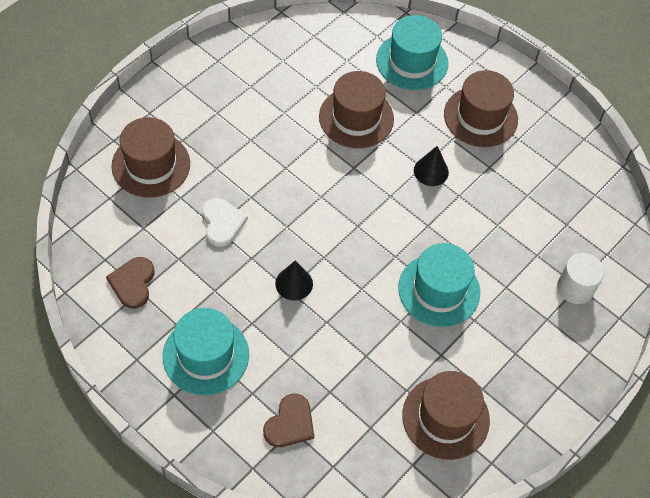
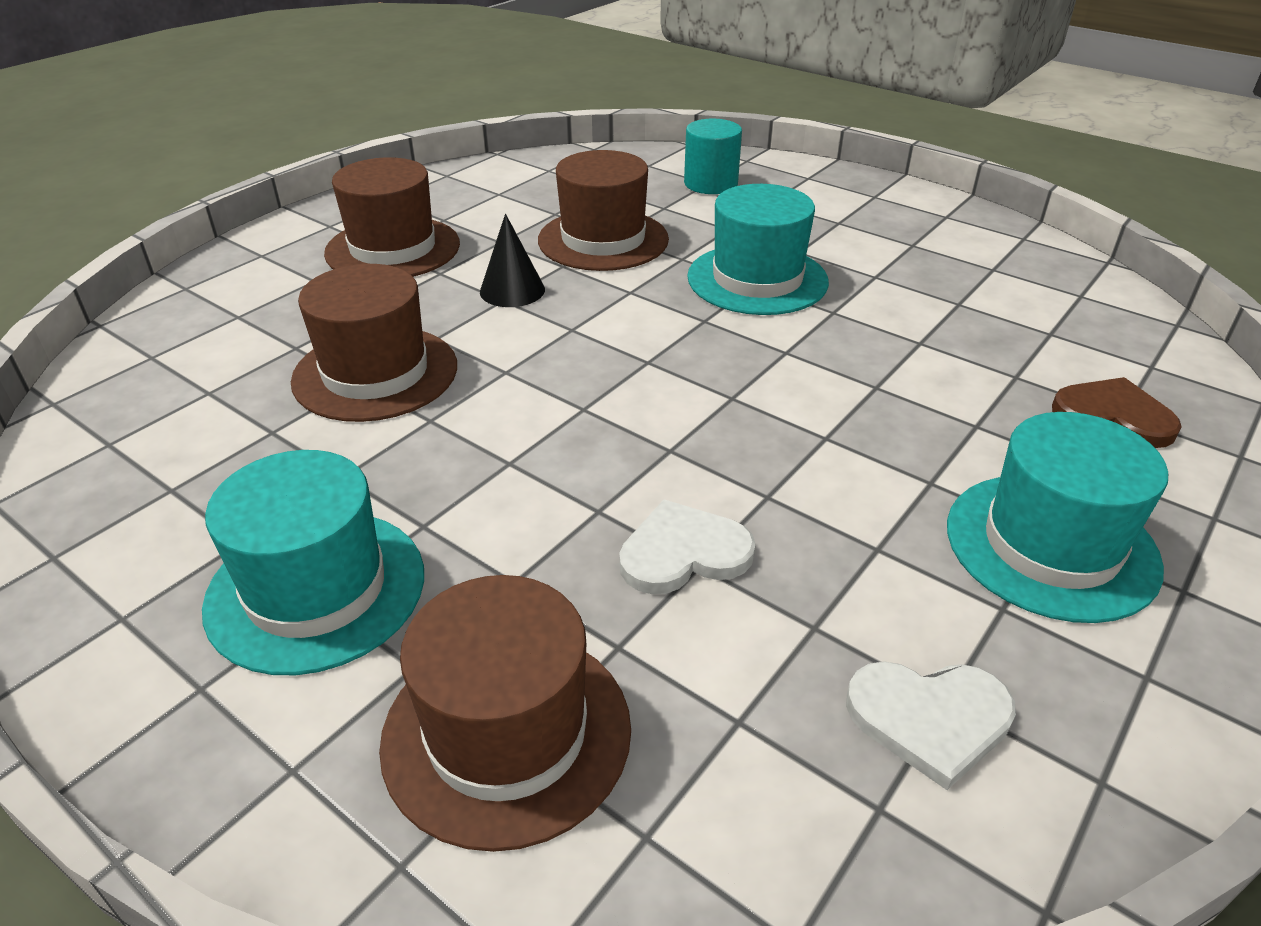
camera: 90 degrees left, 20 degrees down
(133, 283) = (930, 719): brown heart -> white heart
(294, 283) = (808, 430): black cone -> none
(412, 61) = (240, 314): turquoise hat -> turquoise hat (316, 589)
(445, 417) = (981, 270): brown hat -> brown hat (603, 240)
(575, 287) = (710, 184): white cylinder -> turquoise cylinder

